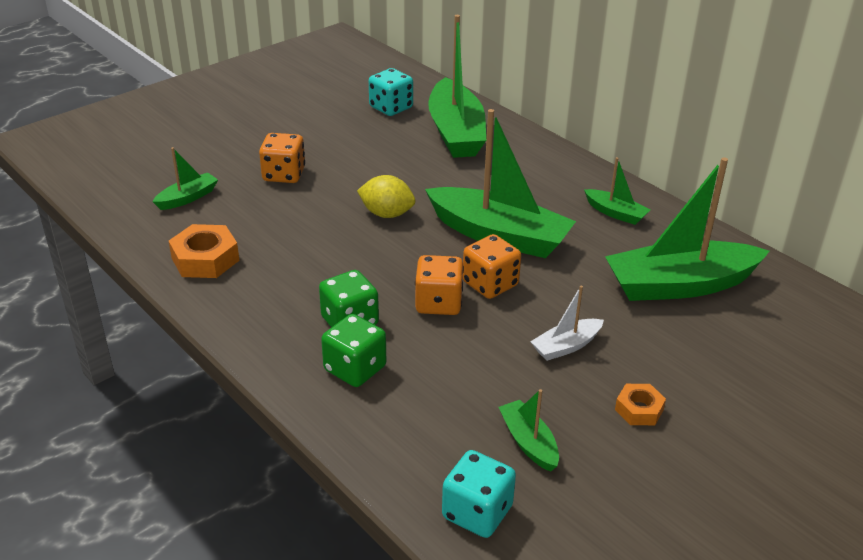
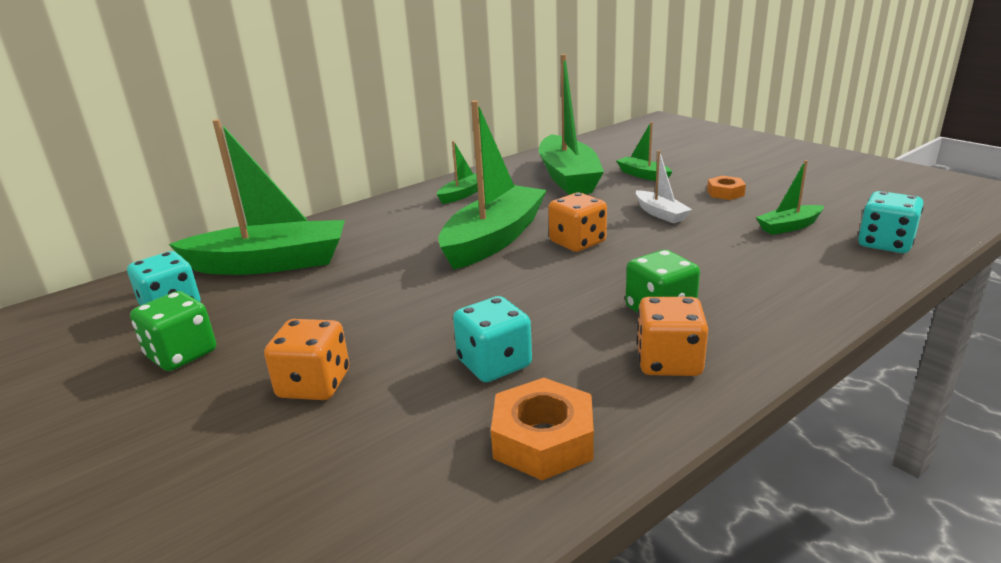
camera: 85 degrees left, 10 degrees down
(187, 198) = (350, 487): green boat -> green boat (643, 175)
(290, 240) = (494, 364): none -> turquoise dice
(355, 369) = (739, 303): green dice -> green dice (181, 354)
(387, 214) = (442, 299): yellow lemon -> none
(438, 303) = (613, 265): orange dice -> orange dice (669, 362)

